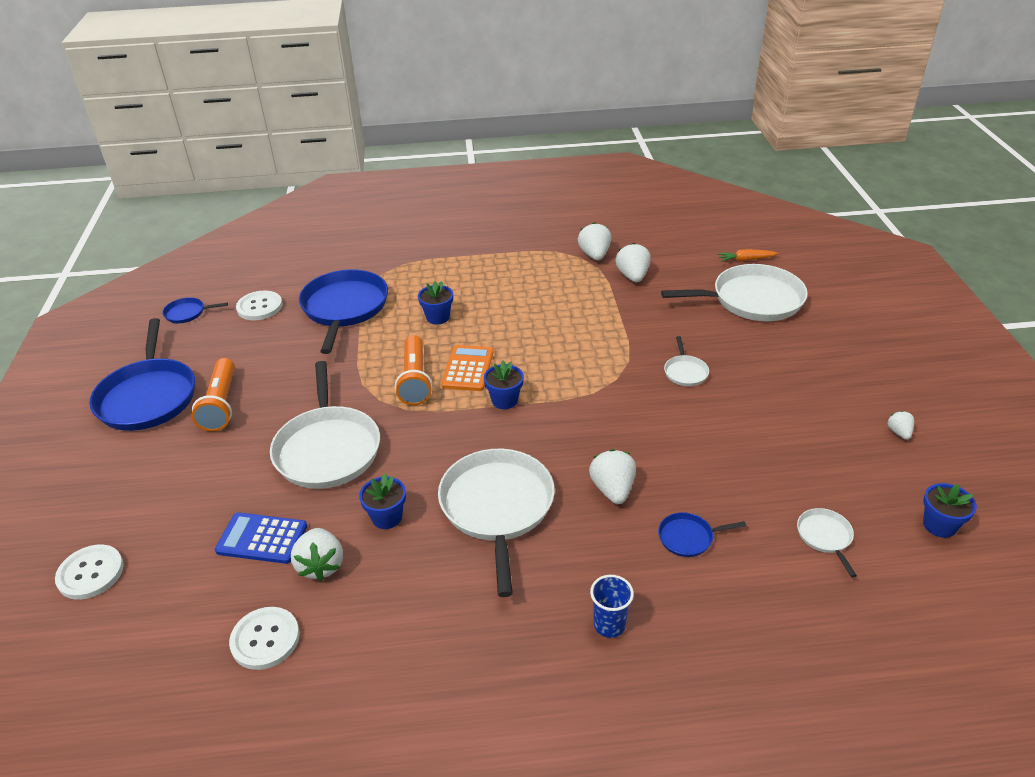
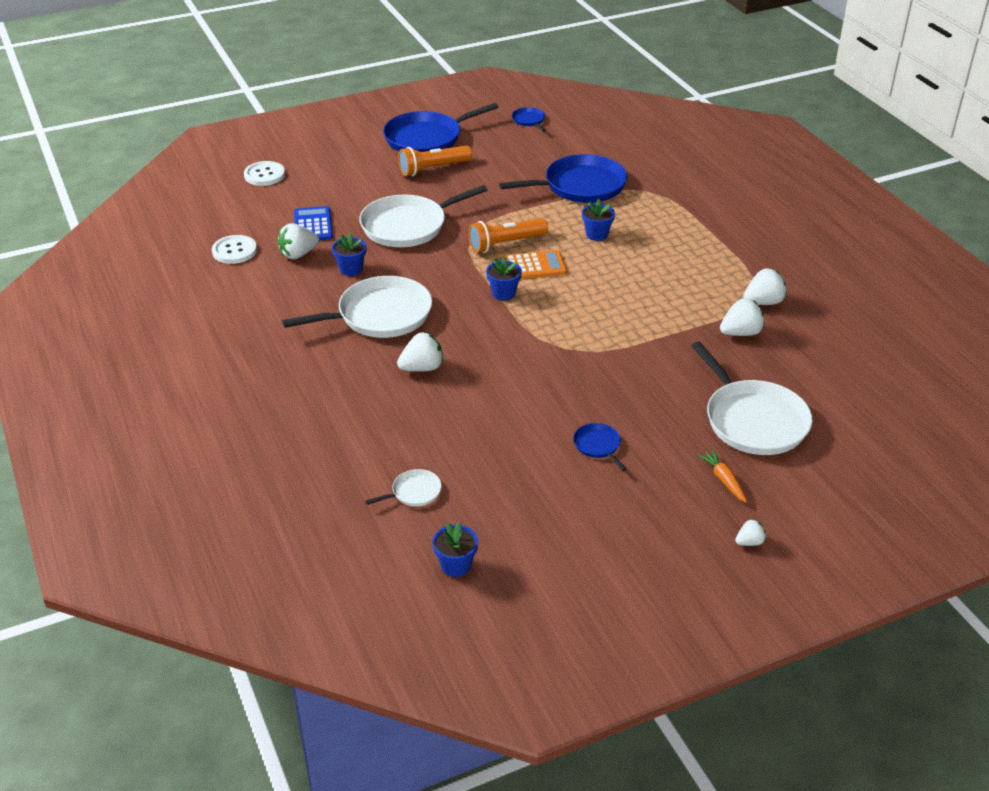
camera: 70 degrees right, 0 degrees up
(259, 307) = (556, 148): white button -> none
(609, 625) = (286, 387): blue cup -> none
(685, 372) = (598, 388): white pan -> none
(688, 537) = (384, 415): blue pan -> blue pan (598, 446)
(745, 260) = (832, 408): orange carrot -> orange carrot (723, 480)
(899, 433) = (578, 538): white strawberry -> white strawberry (749, 542)

